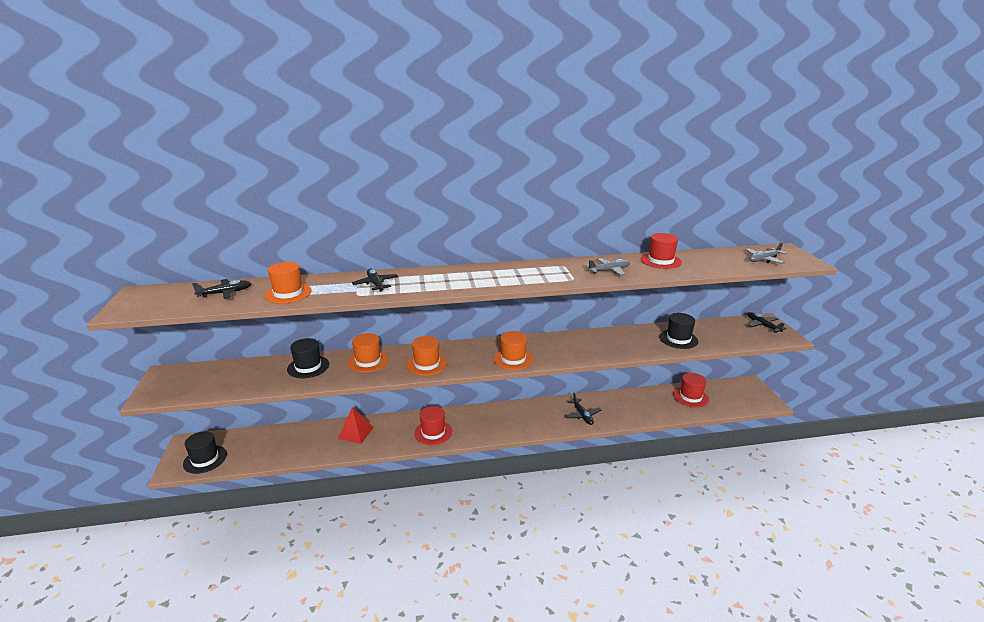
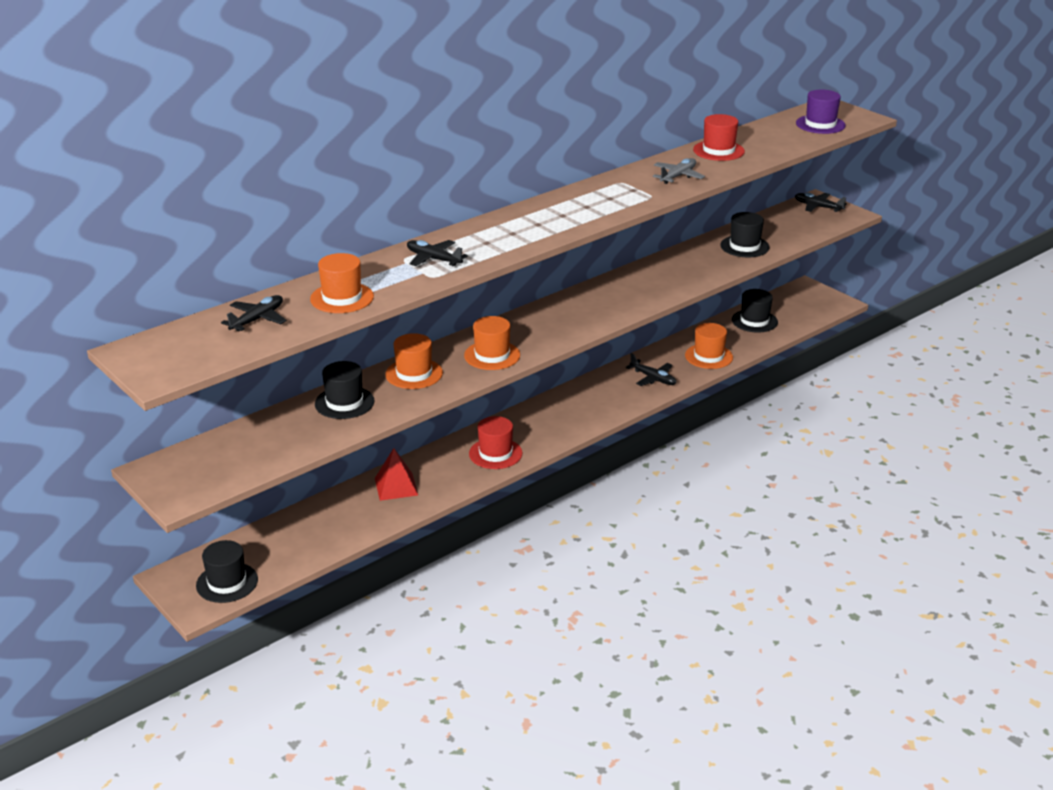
camera: 30 degrees left, 5 degrees up
(513, 359) = (587, 320): orange hat -> orange hat (708, 356)
(690, 397) = (754, 321): red hat -> black hat
(764, 259) = (820, 124): grey plane -> purple hat

